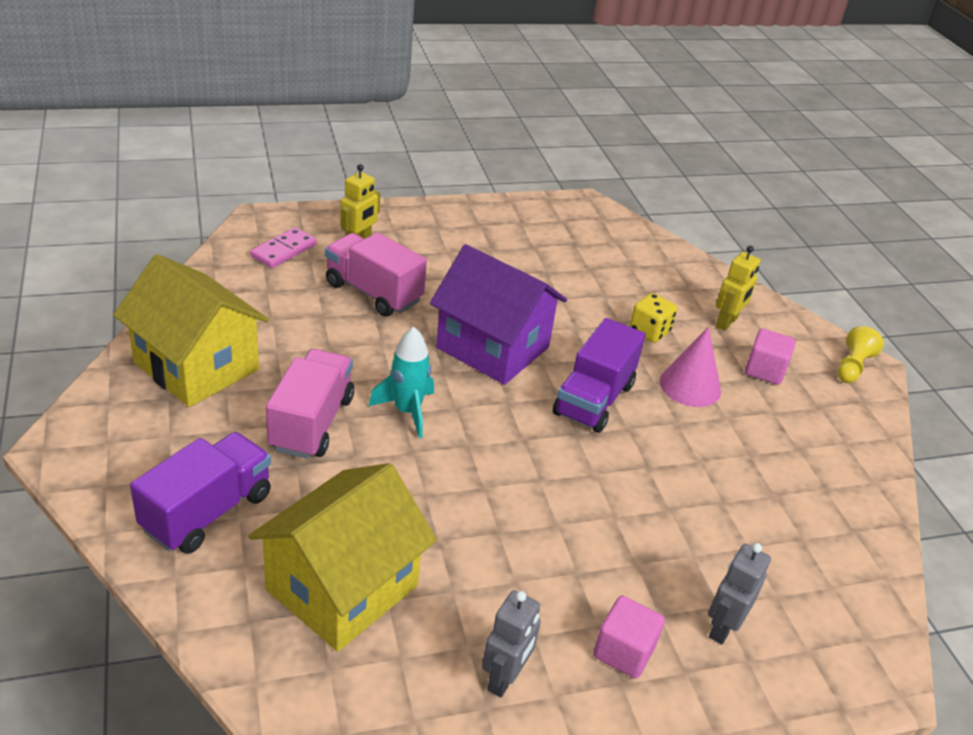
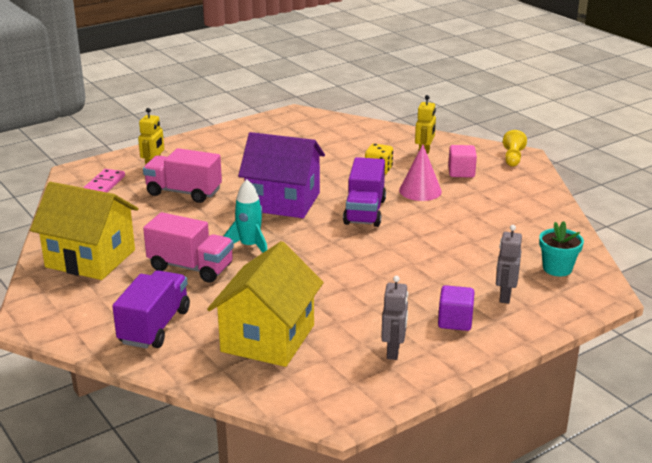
camera: 15 degrees left, 10 degrees down
(312, 423) = (191, 267): pink truck -> pink truck turned 120 degrees clockwise
(623, 651) = (455, 321): pink cube -> purple cube
(828, 600) = (557, 268): none -> turquoise flower pot

